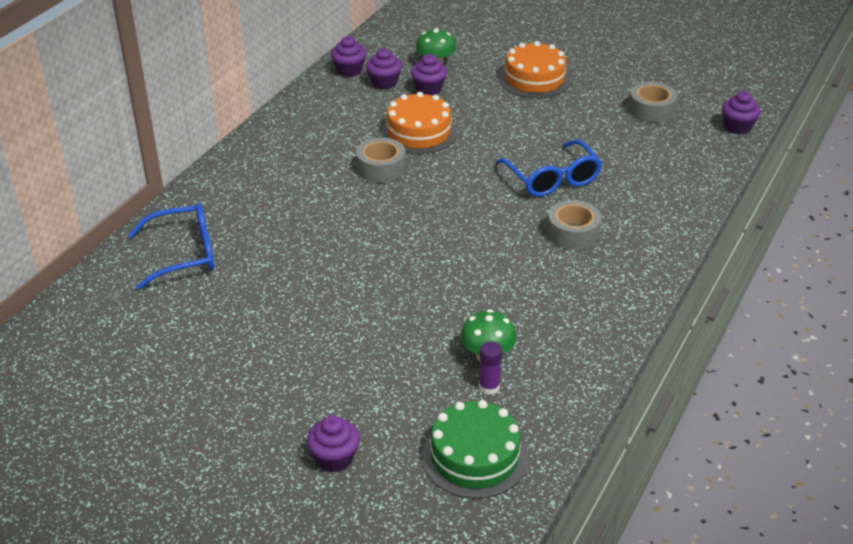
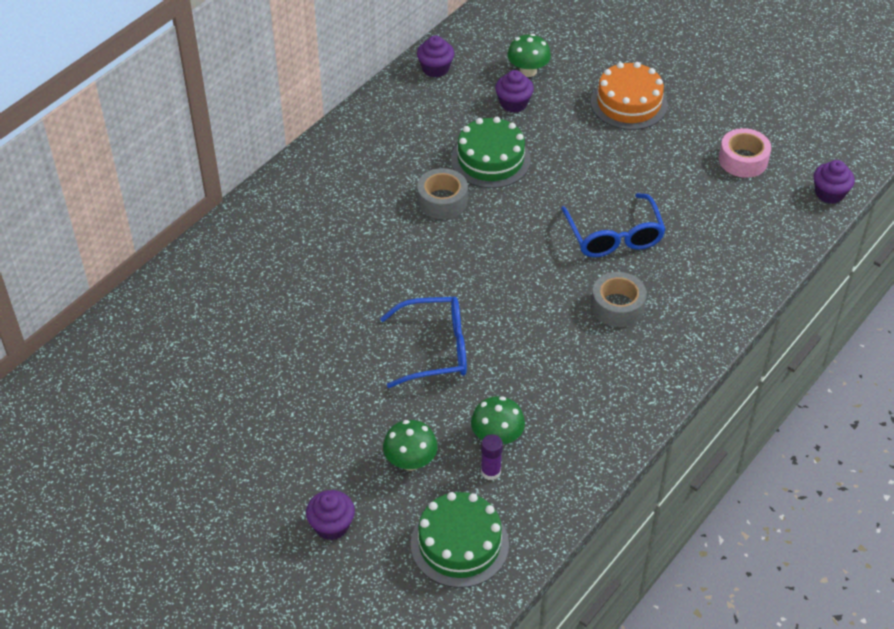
camera: 10 degrees right, 10 degrees up
(183, 254) = (230, 281): blue glasses -> blue glasses (434, 349)
(384, 83) = (469, 89): purple cupcake -> none
(404, 388) = (410, 461): none -> green mushroom
(419, 132) = (490, 160): orange cake -> green cake
(651, 110) = (743, 160): grey tape -> pink tape

